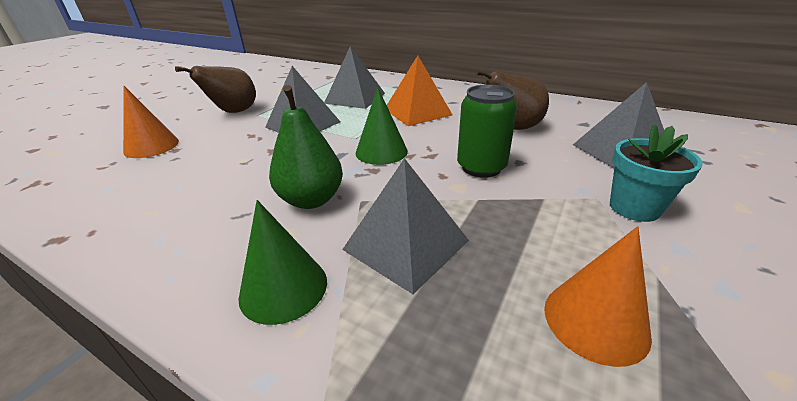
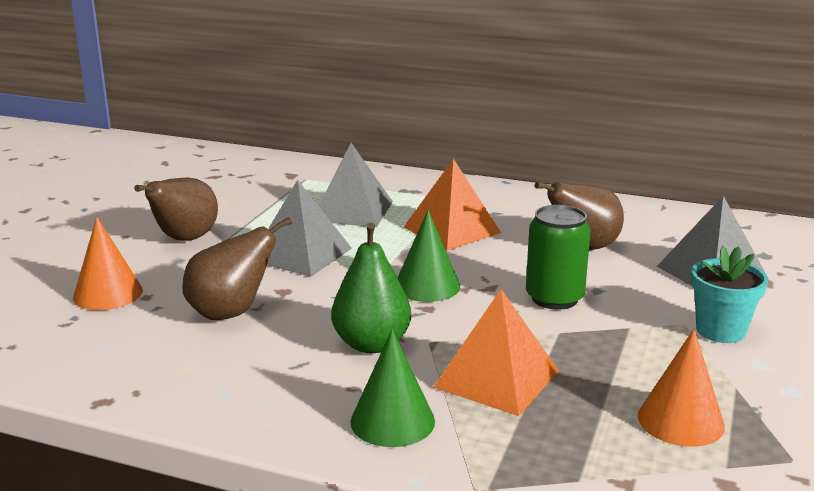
camera: 10 degrees left, 10 degrees down
(222, 165) = (231, 313): none -> brown pear
(405, 245) = (496, 379): grey pyramid -> orange pyramid

